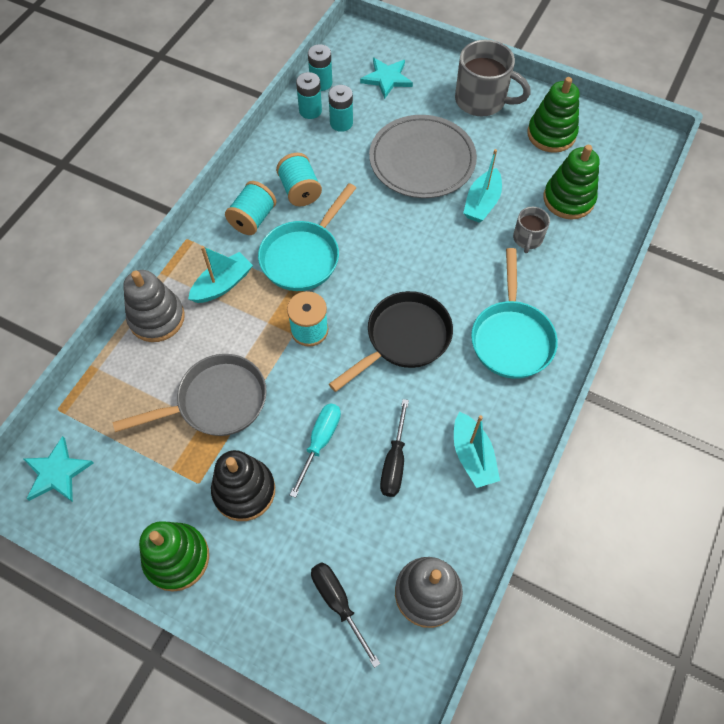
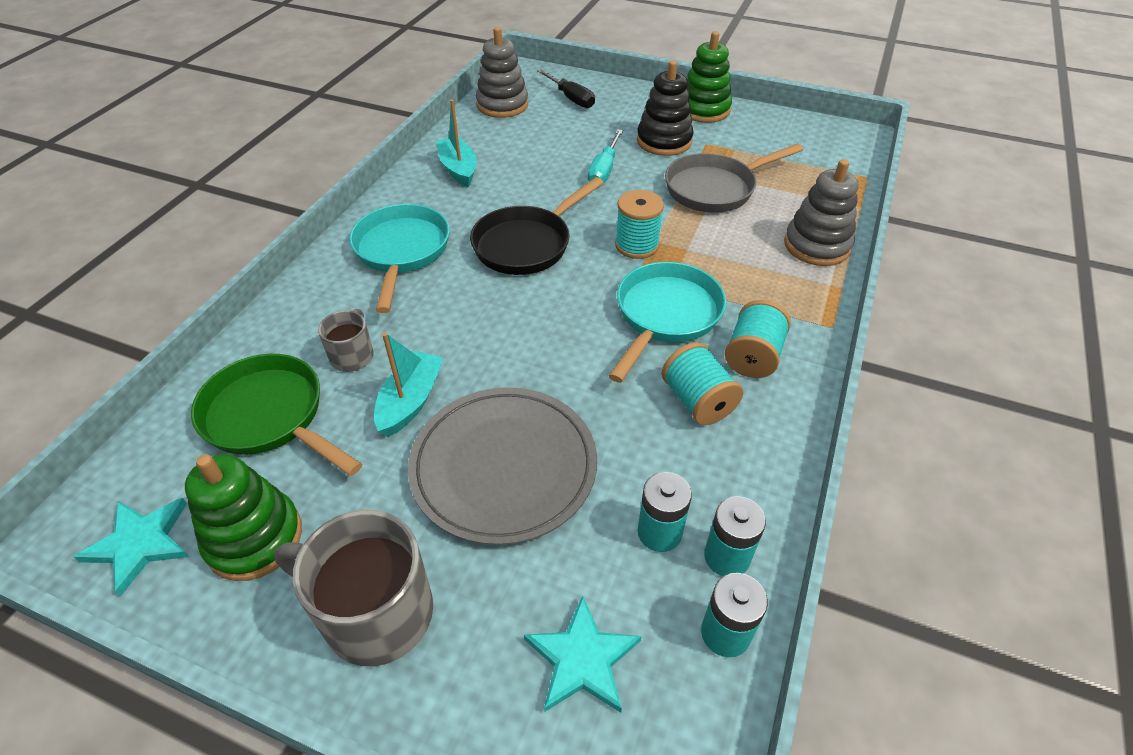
camera: 175 degrees right, 15 degrees down
(57, 472) = (834, 142): turquoise star -> turquoise star (140, 543)
(222, 284) = (757, 280): turquoise boat -> none
(394, 462) = (532, 162): black screwdriver -> none
(568, 199) = (269, 416): green stacking toy -> green pan

